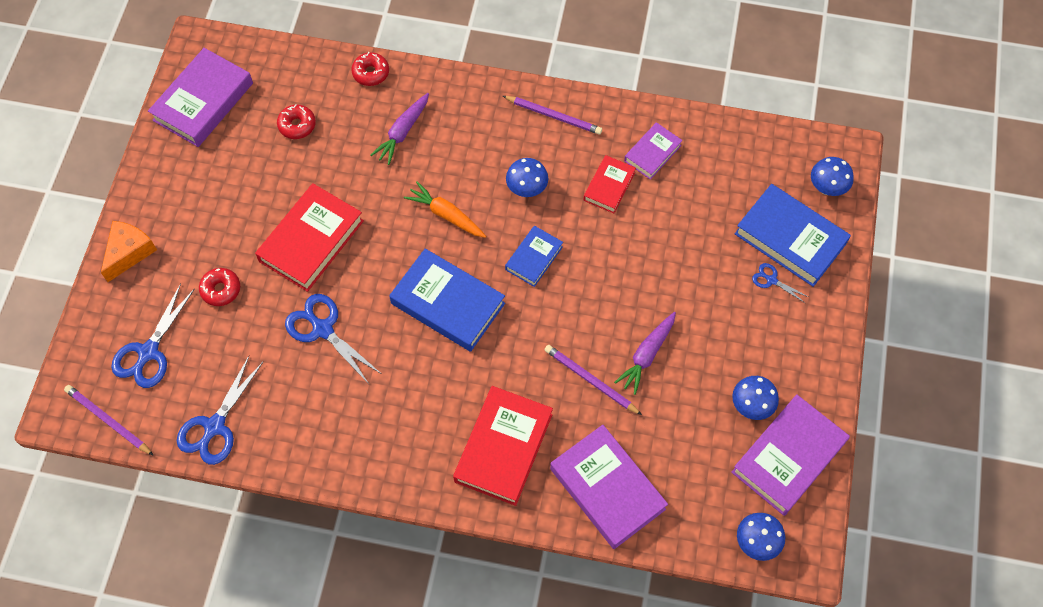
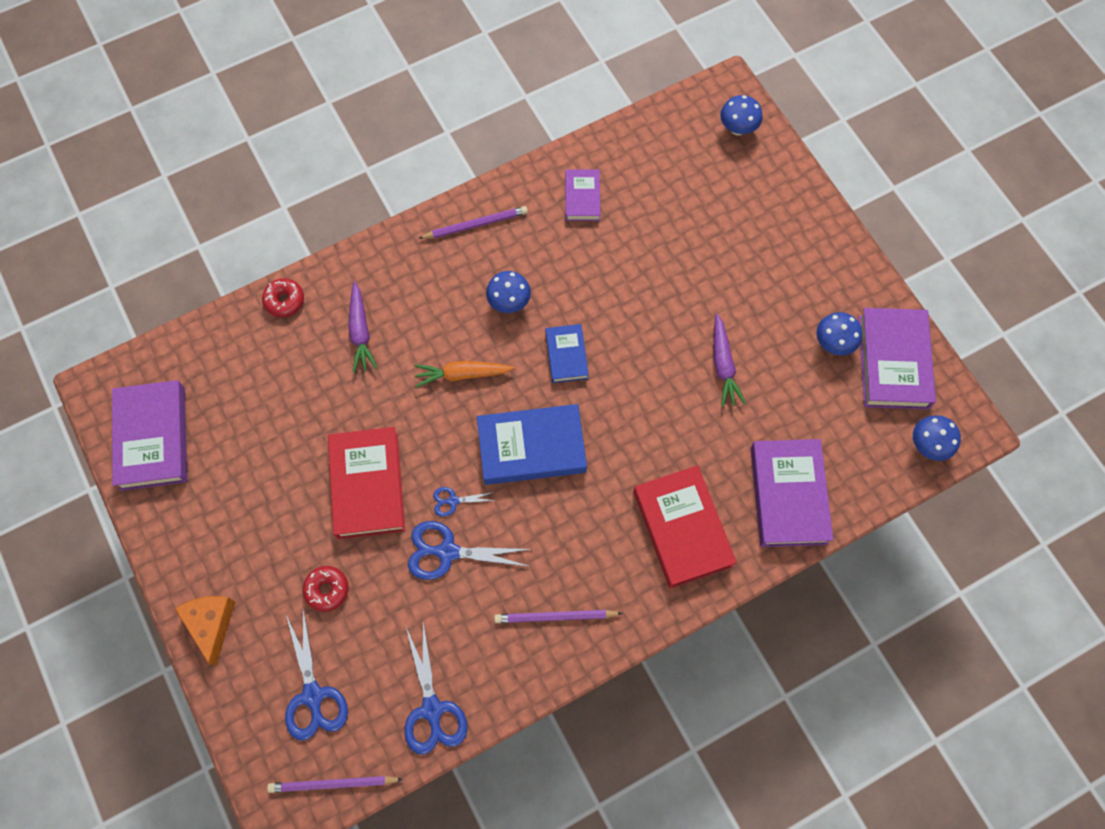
camera: 40 degrees left, 5 degrees up
(297, 125) = (261, 395): red donut -> none
(590, 380) = (699, 420): purple pencil -> purple pencil (555, 617)
(607, 489) = (788, 495): purple book -> purple book turned 75 degrees clockwise
(609, 186) = (572, 250): red book -> none
(771, 280) = (761, 233): blue scissors -> blue scissors (453, 501)
(790, 238) = (746, 189): blue book -> none

